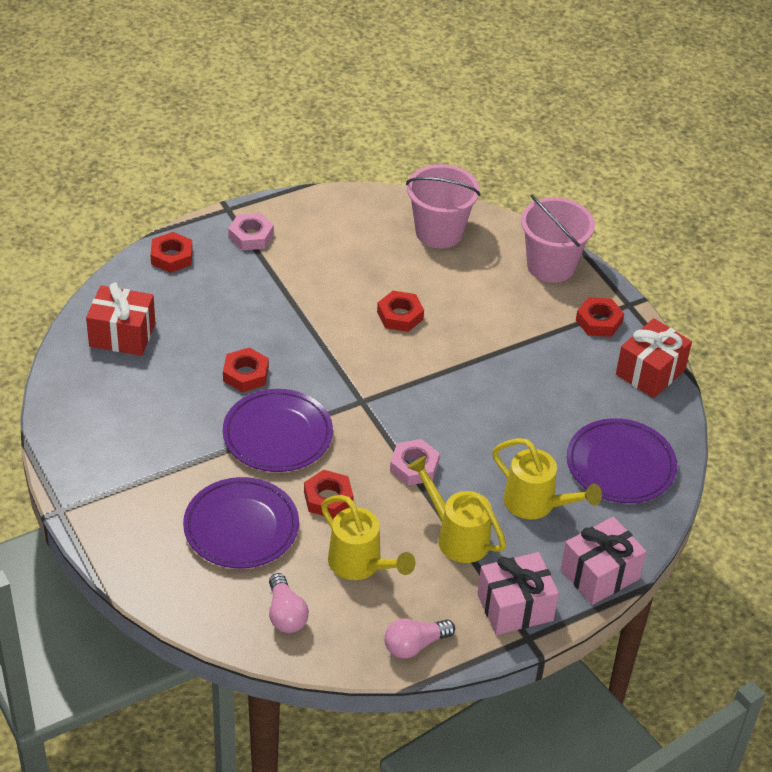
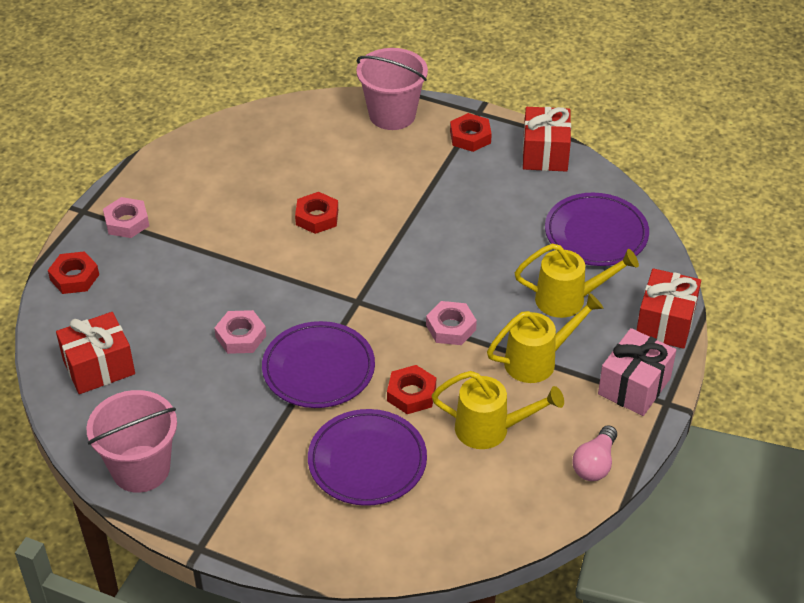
camera: 35 degrees left, 0 degrees up
(245, 374) = (241, 336): red nut -> pink nut
(285, 614) = (475, 507): pink light bulb -> none
(439, 232) = (279, 135): pink bucket -> pink bucket (141, 469)
(457, 536) = (538, 360): yellow watering can -> yellow watering can turned 150 degrees clockwise
(600, 574) = (665, 323): pink gift -> red gift

